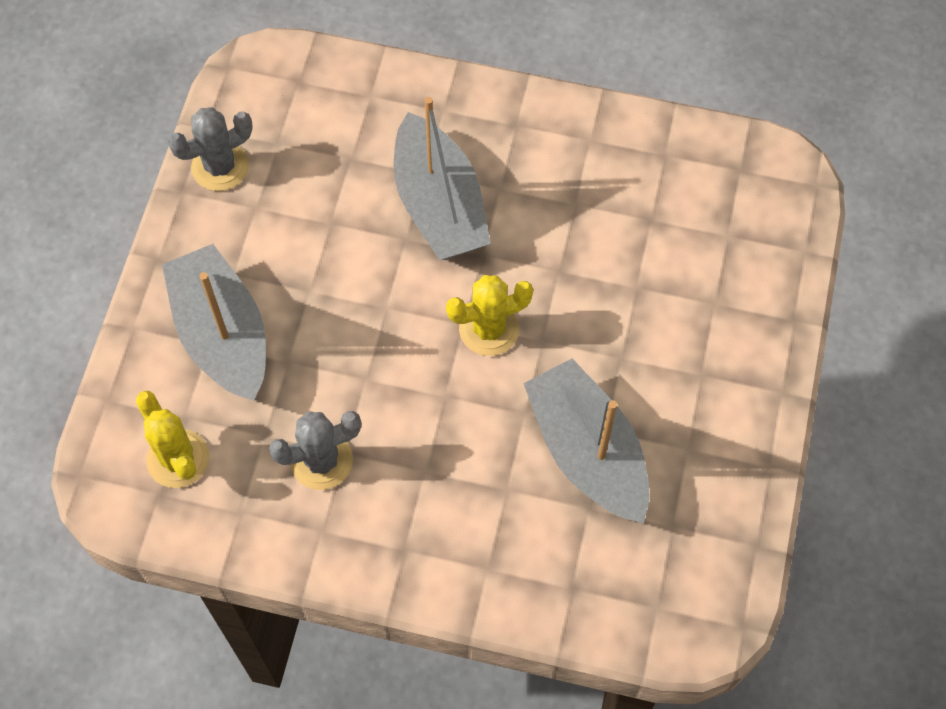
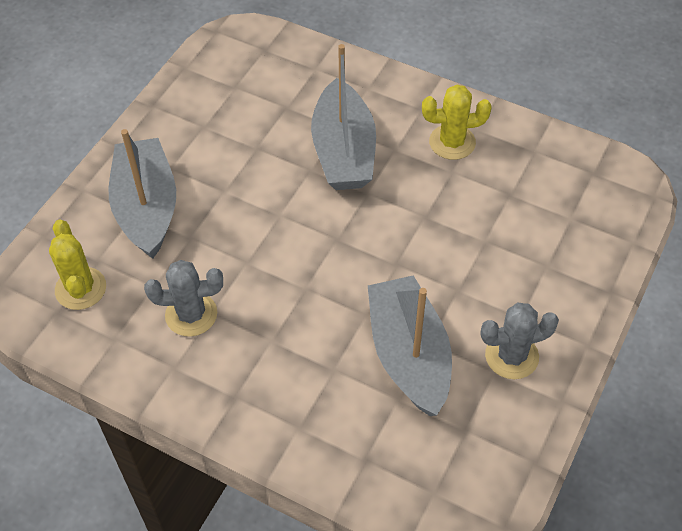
camera: 15 degrees right, 10 degrees down
(220, 167) = (186, 94): grey cactus -> grey cactus (511, 356)
(489, 329) = (355, 246): yellow cactus -> yellow cactus (452, 142)

